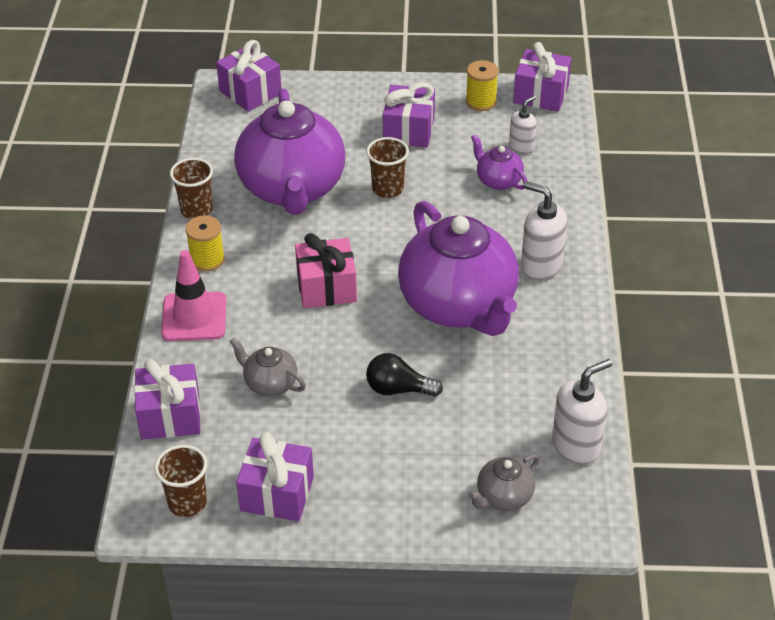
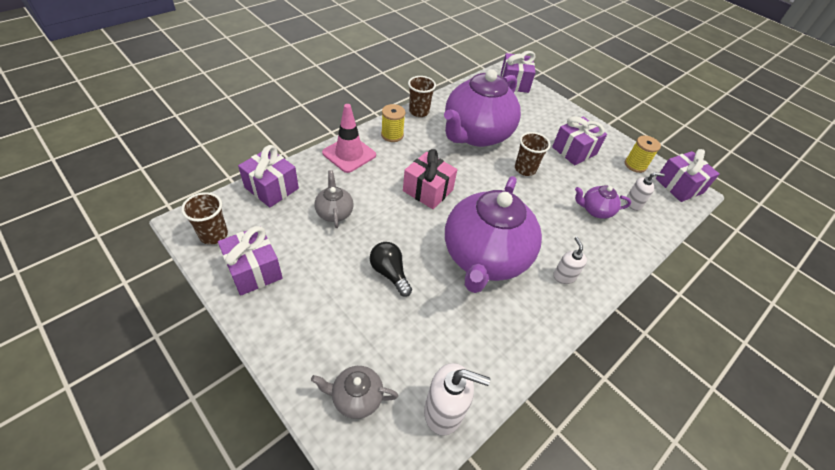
camera: 40 degrees right, 5 degrees up
(498, 180) = (595, 210): purple teapot -> purple teapot turned 90 degrees counterclockwise
(541, 265) = (564, 276): white soap dispenser -> white soap dispenser, size x0.61

